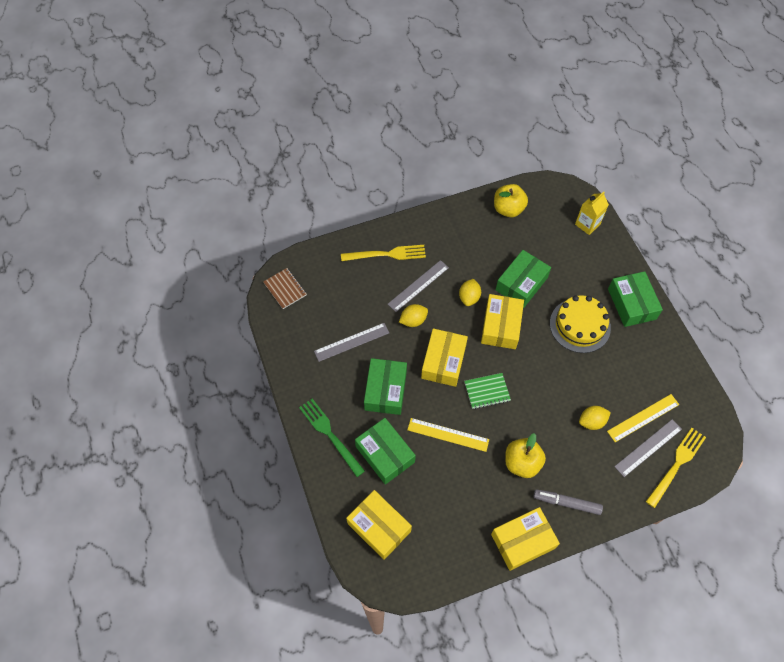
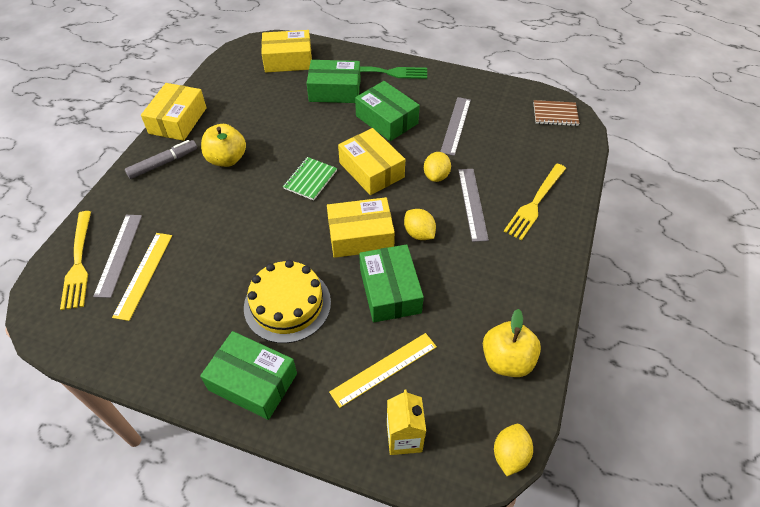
camera: 130 degrees right, 10 degrees down
(448, 434) = (305, 132): yellow ruler -> yellow ruler (384, 369)
(501, 326) = (360, 236): yellow box -> yellow box turned 60 degrees counterclockwise
(591, 421) = (193, 231): yellow lemon -> yellow lemon (509, 455)

